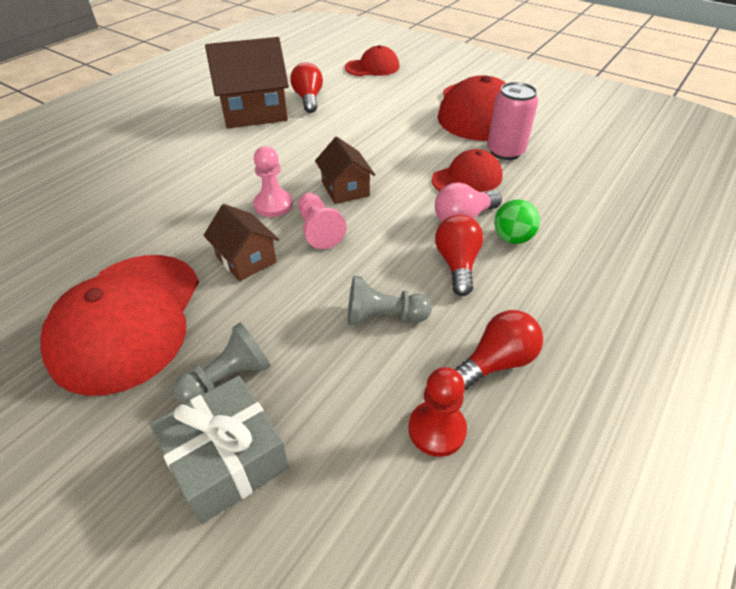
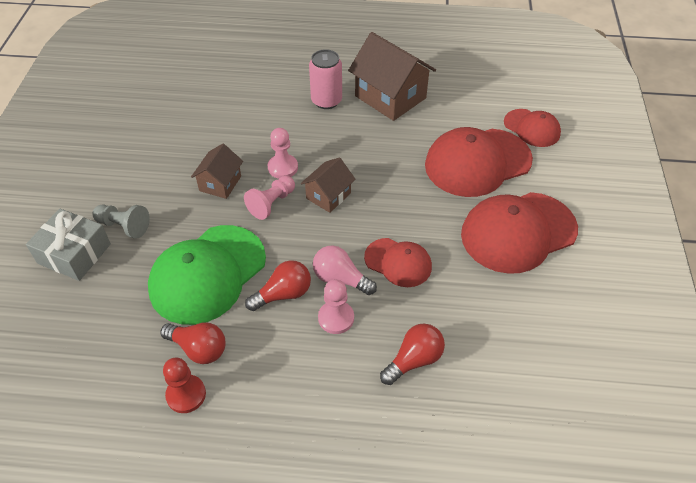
camera: 60 degrees right, 5 degrees up
(127, 320) = (142, 163): red cap -> red cap (477, 162)
(308, 99) = (436, 116): red light bulb -> red light bulb (414, 360)
(383, 316) = (207, 274): grey pawn -> green cap
(437, 429) = (131, 336): red pawn -> red pawn (186, 395)
(505, 151) = (462, 274): pink can -> pink can (326, 101)
(512, 238) = (336, 318): green ball -> pink pawn

